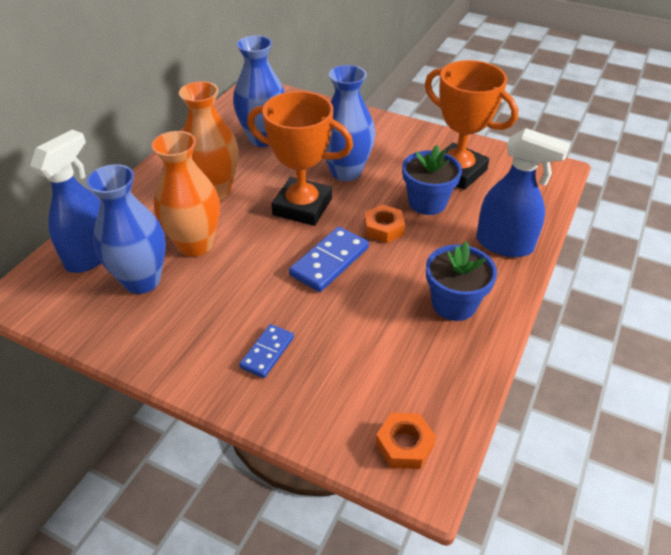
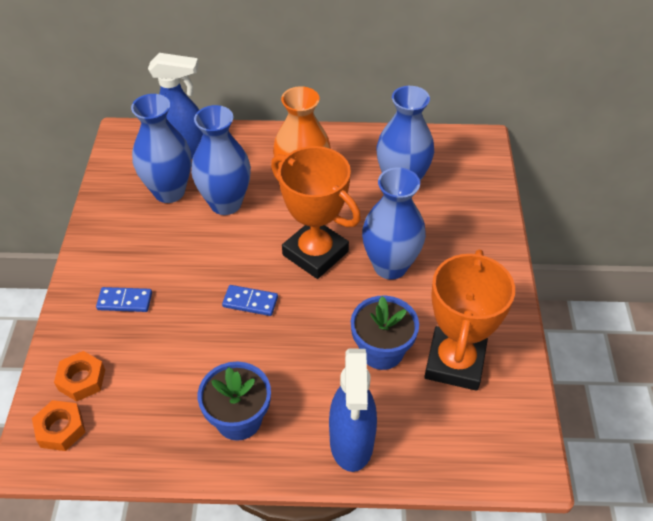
camera: 65 degrees right, 5 degrees up
(195, 244) = (226, 203): orange vase -> blue vase
(302, 207) = (315, 253): orange trophy -> orange trophy turned 45 degrees counterclockwise
(329, 261) = (250, 302): blue domino -> blue domino, size x0.64
(383, 228) = (319, 327): orange nut -> orange nut (82, 380)

